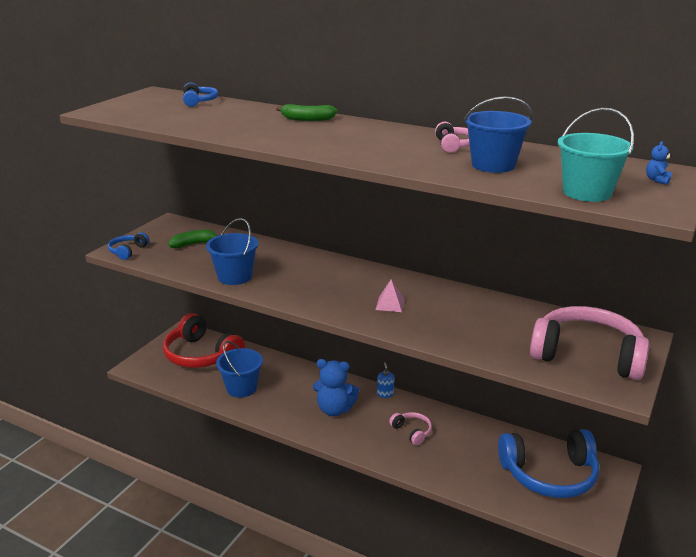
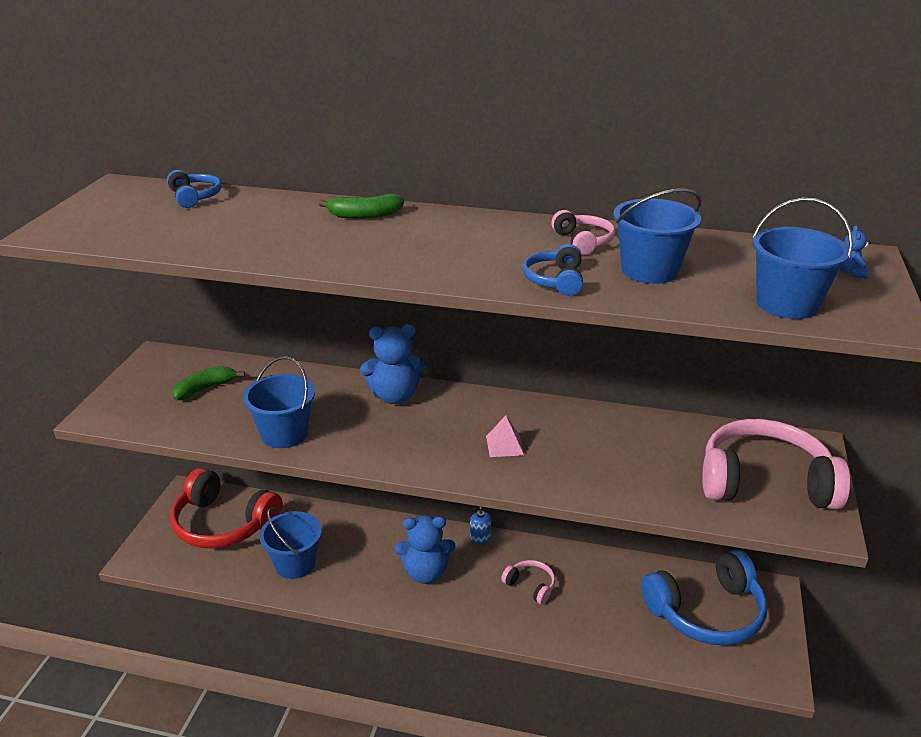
camera: 15 degrees left, 5 degrees up
(127, 251) = (115, 414): blue headphones -> blue headphones (555, 280)
(323, 264) = (394, 396): none -> blue teddy bear
(587, 192) = (787, 304): turquoise bucket -> blue bucket

